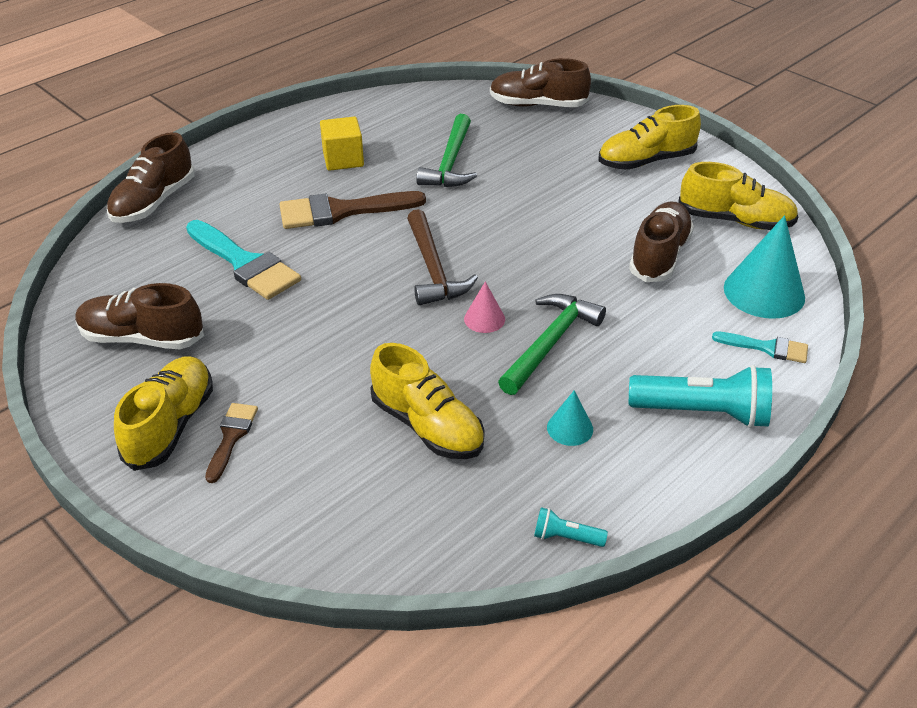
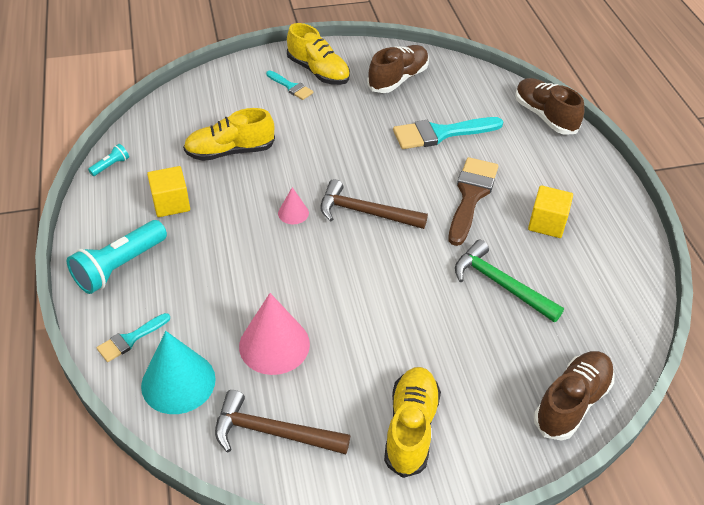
camera: 120 degrees right, 5 degrees up
(231, 437) = (291, 87): brown brush -> turquoise brush
(550, 343) = (243, 232): green hammer -> none
(570, 428) = (171, 203): turquoise cone -> yellow cube
(659, 256) = (274, 345): brown shoe -> pink cone
(735, 220) = (272, 432): yellow shoe -> brown hammer

